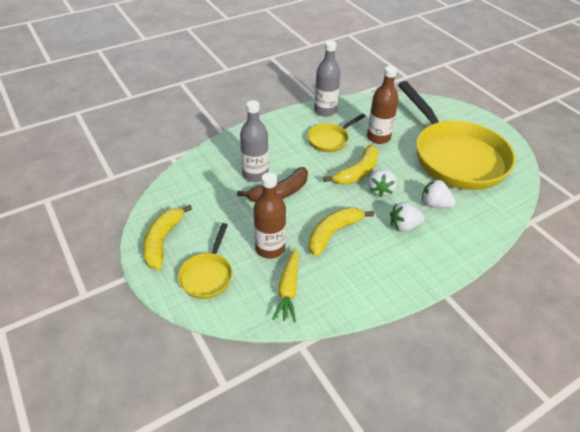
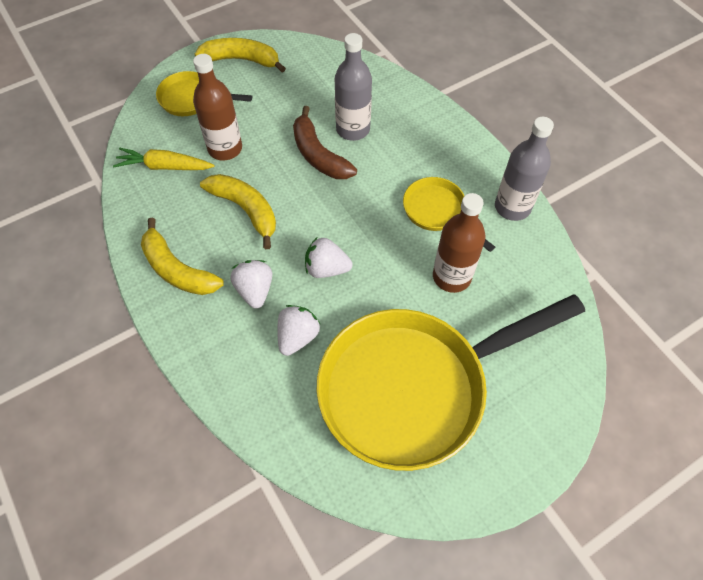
camera: 90 degrees right, 15 degrees up
(357, 172) = (364, 243): yellow banana -> yellow banana (177, 269)

